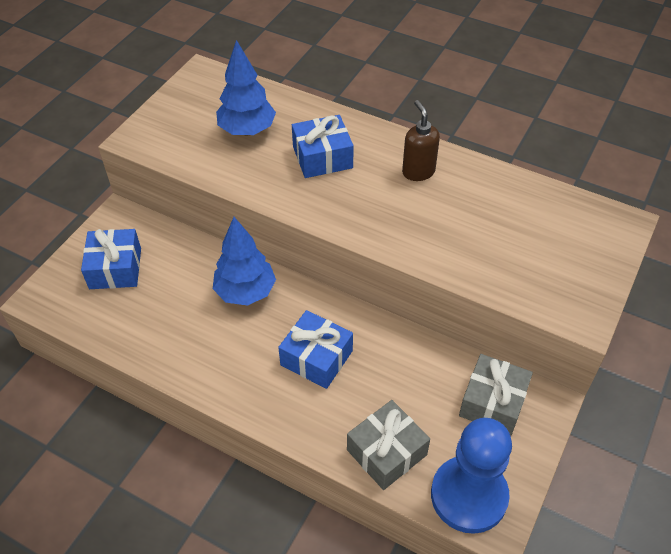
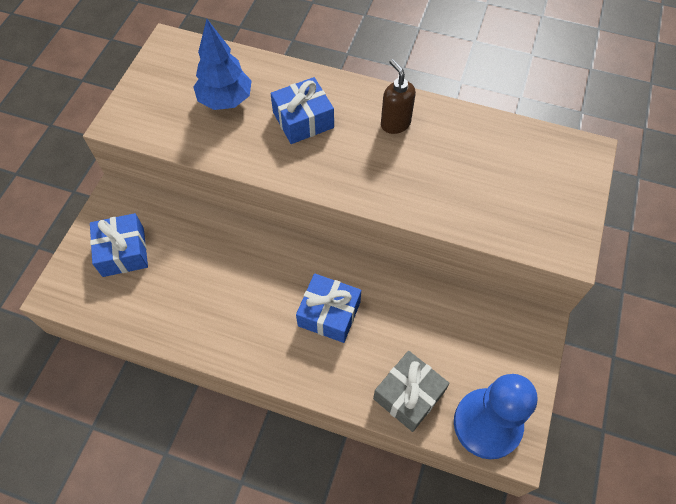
camera: 10 degrees left, 10 degrees up
(245, 292) = (251, 258): blue tree -> none
(492, 402) = (492, 332): grey gift -> none

